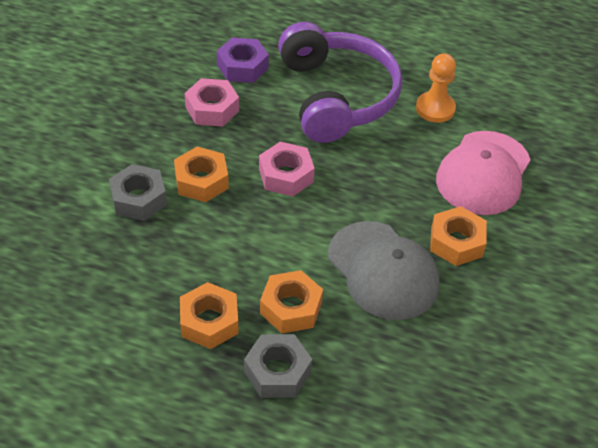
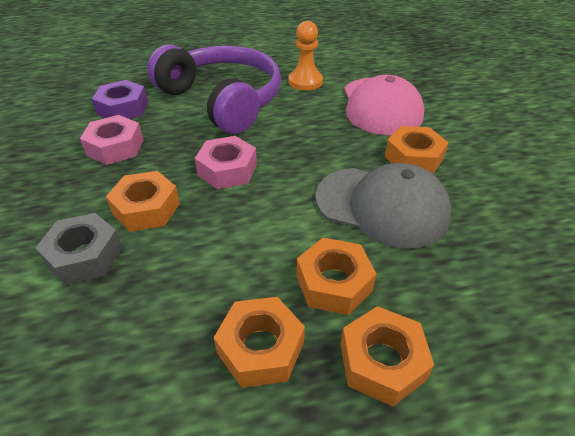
camera: 30 degrees left, 5 degrees down
(277, 372) = (382, 361): grey nut -> orange nut

